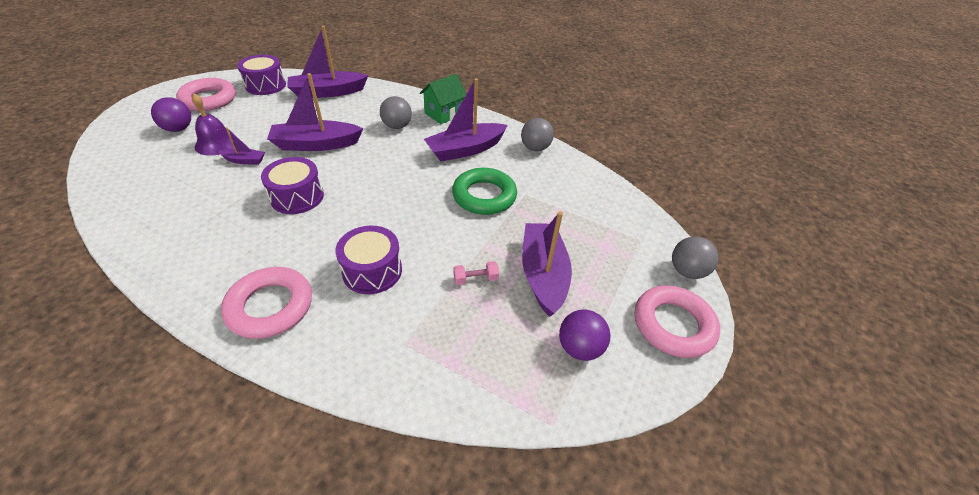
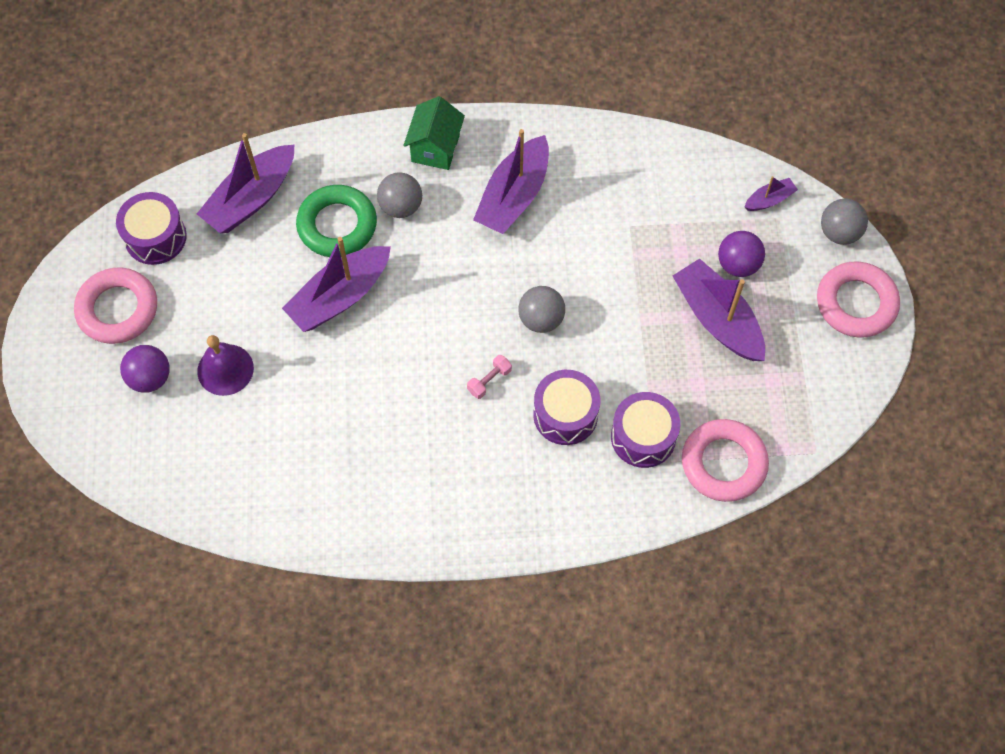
camera: 30 degrees left, 20 degrees up
(245, 160) = (289, 371): purple boat -> purple boat (769, 200)
(270, 306) = (515, 505): pink ring -> pink ring (723, 463)
(297, 197) = (404, 380): purple drum -> purple drum (643, 437)
(475, 279) = (663, 363): pink dumbbell -> pink dumbbell (489, 380)
(484, 196) = (590, 255): green ring -> green ring (337, 225)
(535, 148) = (588, 143): grey ball -> grey ball (541, 319)
(579, 348) = (795, 375): purple ball -> purple ball (738, 264)

